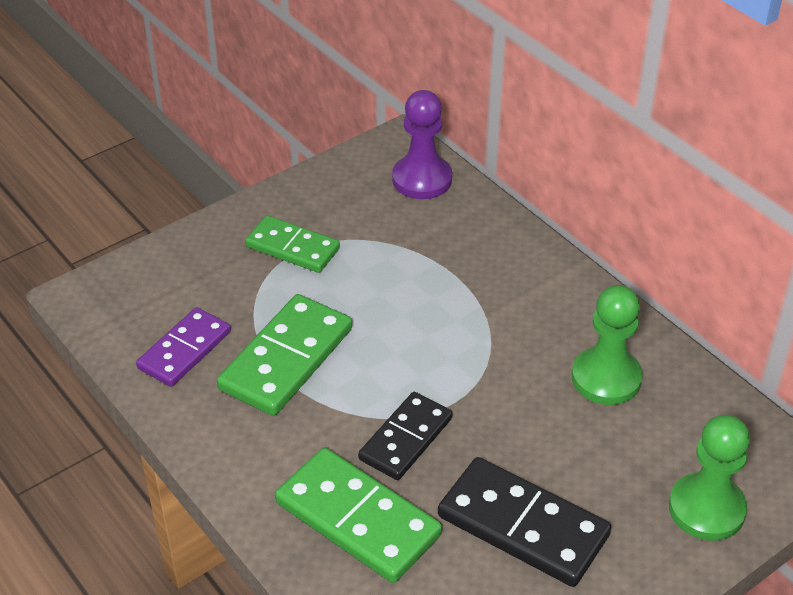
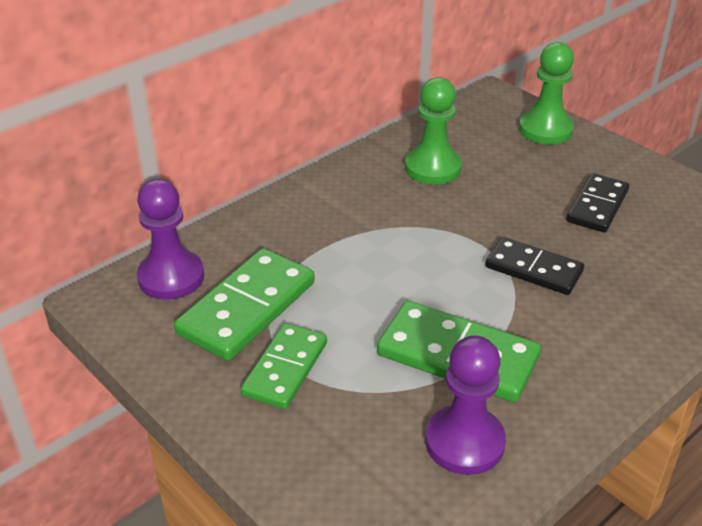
camera: 95 degrees left, 5 degrees down
(184, 350) = (464, 442): purple domino -> purple pawn
(358, 518) = (632, 291): green domino -> green domino (247, 308)
(523, 525) = (597, 206): black domino -> black domino, size x0.66

